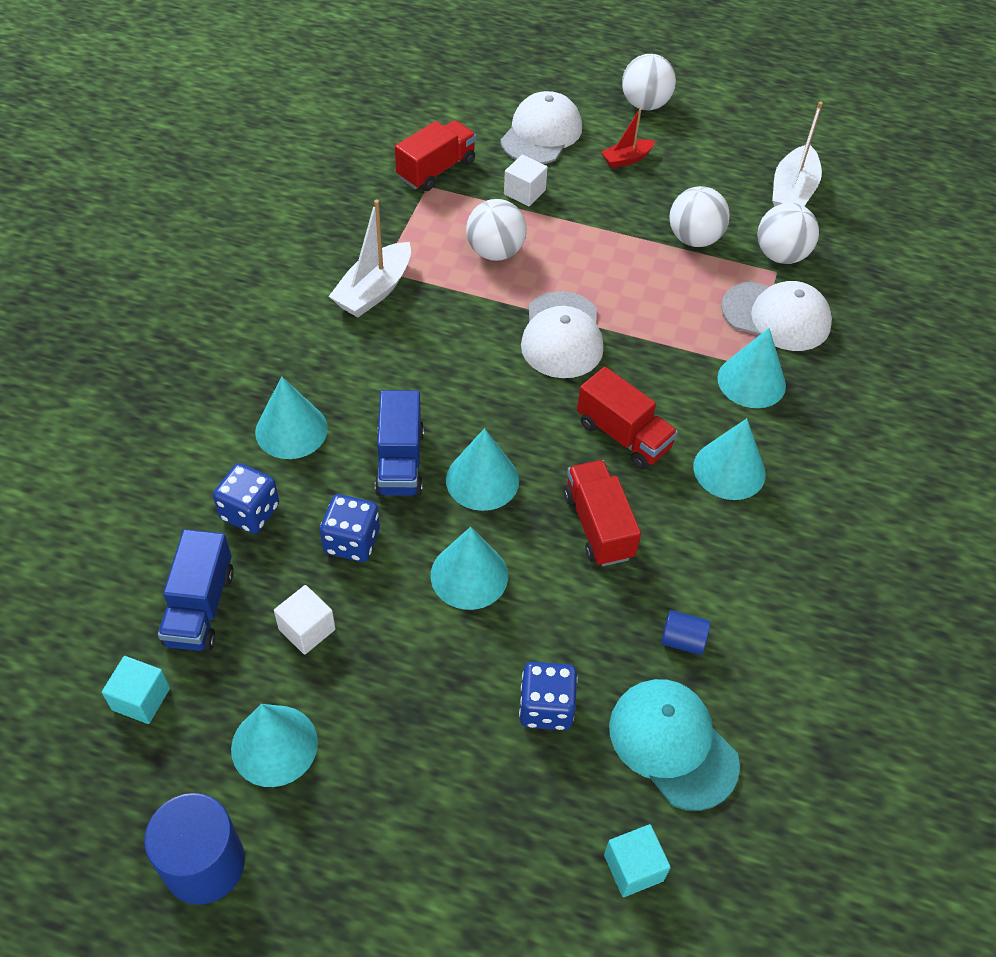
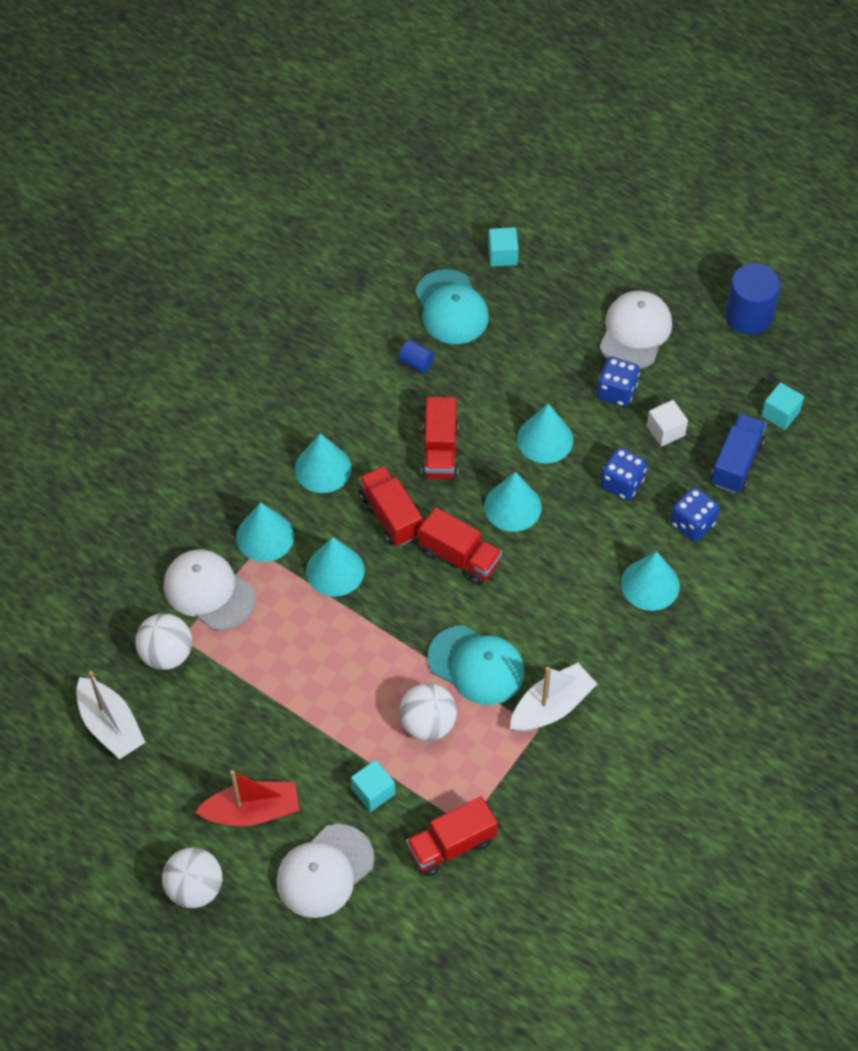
camera: 160 degrees left, 5 degrees up
(274, 745) = (698, 367): turquoise cone -> turquoise cone (335, 570)
(400, 462) = (571, 536): blue truck -> none
(465, 310) = (476, 665): none -> turquoise cap
(524, 192) = (373, 792): white cube -> turquoise cube
(524, 409) = (459, 557): none -> red truck
(546, 707) = (522, 346): blue dice -> blue dice (616, 391)
(562, 335) = (402, 618): white cap -> white cap (635, 332)
(626, 159) = (252, 811): red boat -> red boat, size x1.66
(694, 239) = (236, 693): white ball -> none
(792, 192) = (110, 726): white boat -> white boat turned 105 degrees clockwise

